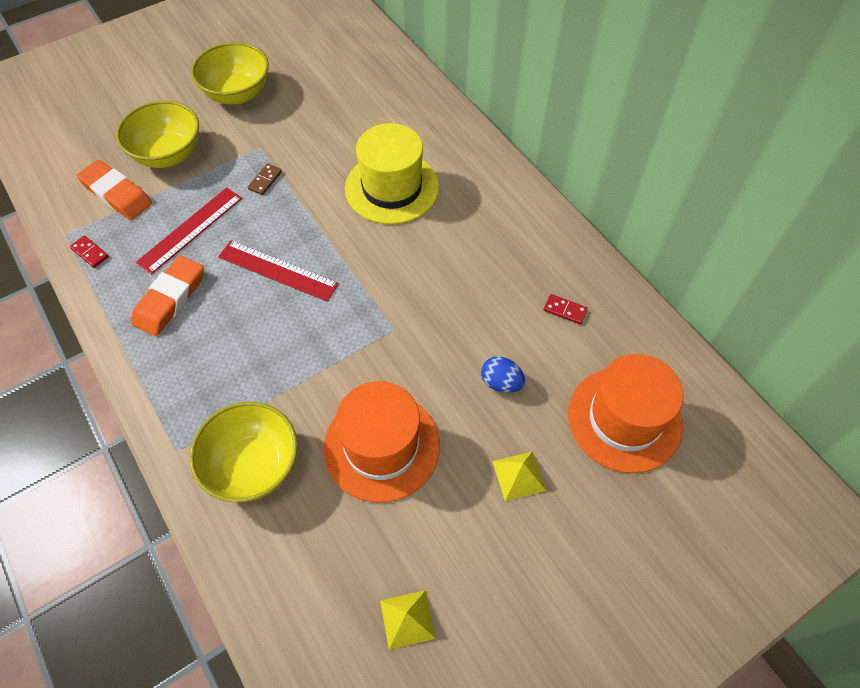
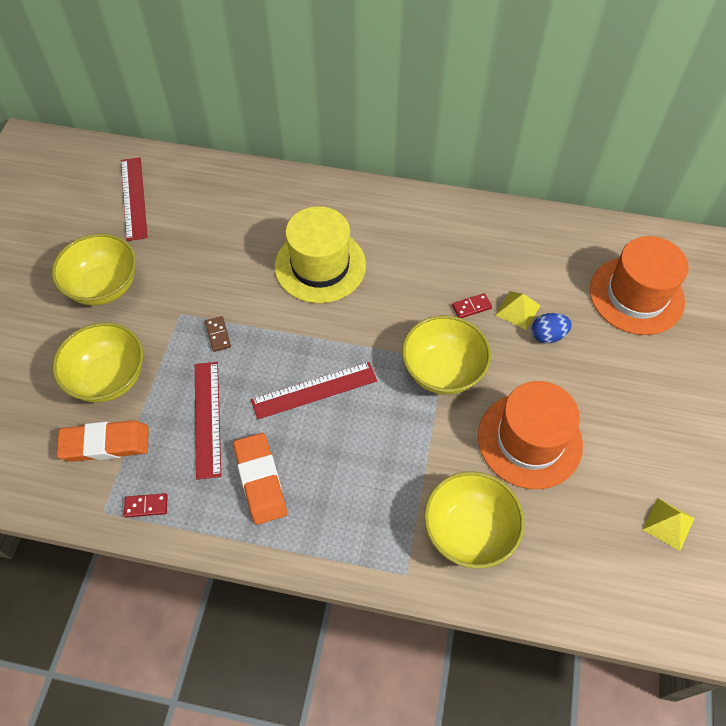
camera: 45 degrees left, 0 degrees up
(326, 48) = (133, 198): none -> red ruler
(383, 336) = (443, 371): none -> yellow bowl
(518, 475) = (623, 382): yellow pyramid -> yellow pyramid (518, 310)
(565, 310) = (528, 258): red domino -> red domino (471, 307)

